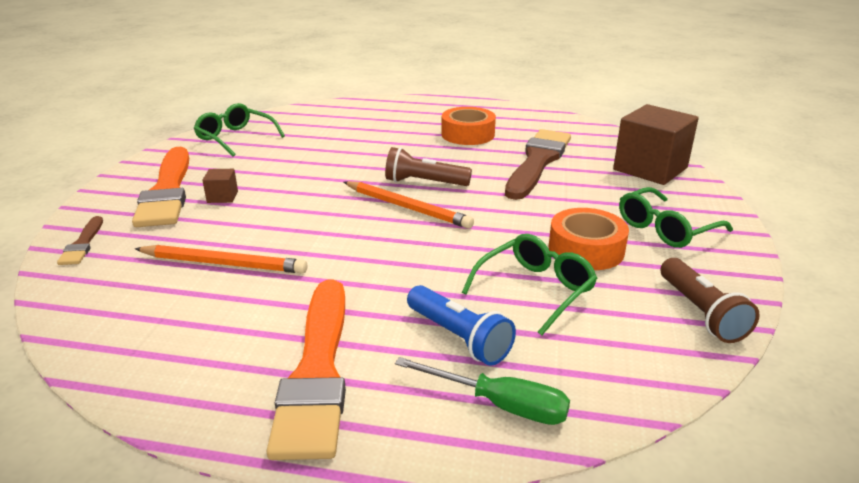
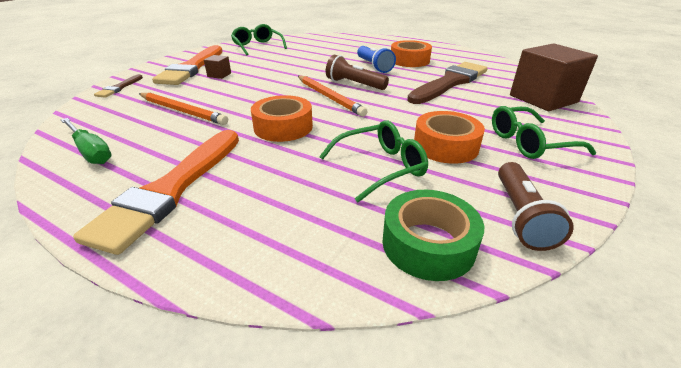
camera: 20 degrees right, 5 degrees up
(383, 261) = (283, 127): none -> orange tape
(458, 337) = (291, 189): blue flashlight -> blue flashlight (374, 66)
(499, 405) = (279, 249): green screwdriver -> green screwdriver (90, 151)
(637, 361) = (428, 244): none -> green tape

